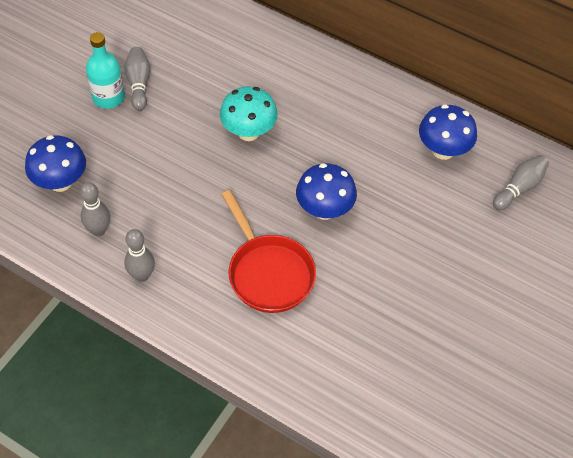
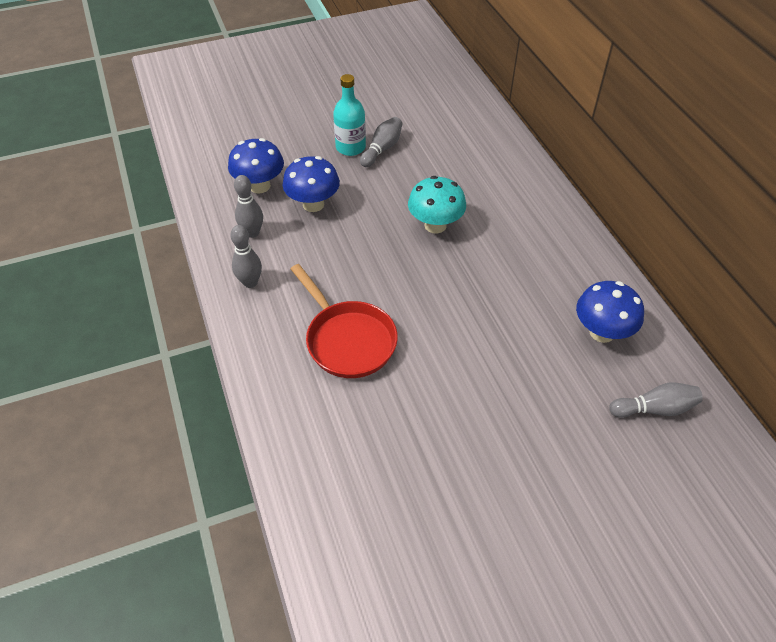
camera: 40 degrees right, 5 degrees down
(268, 273) = (348, 340): red pan -> red pan turned 45 degrees counterclockwise
(324, 210) = (443, 319): blue mushroom -> blue mushroom (313, 204)

